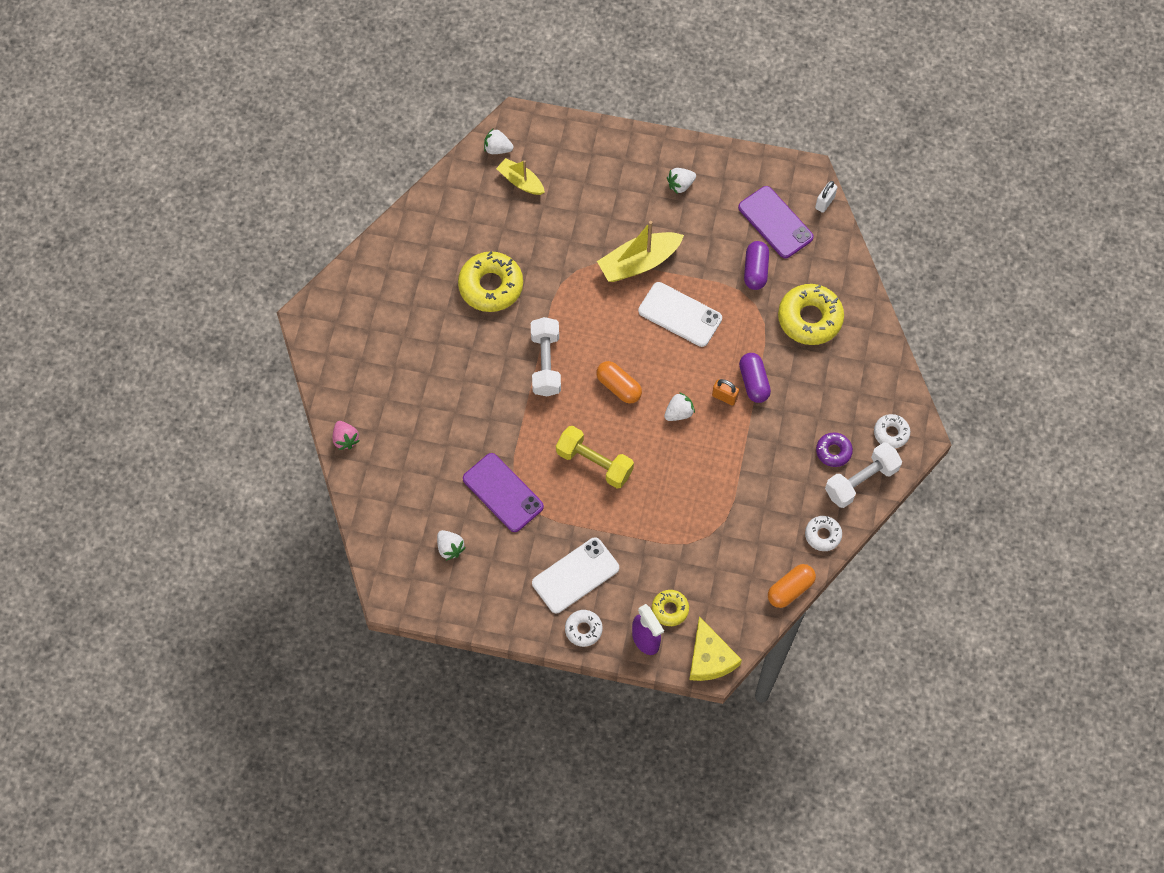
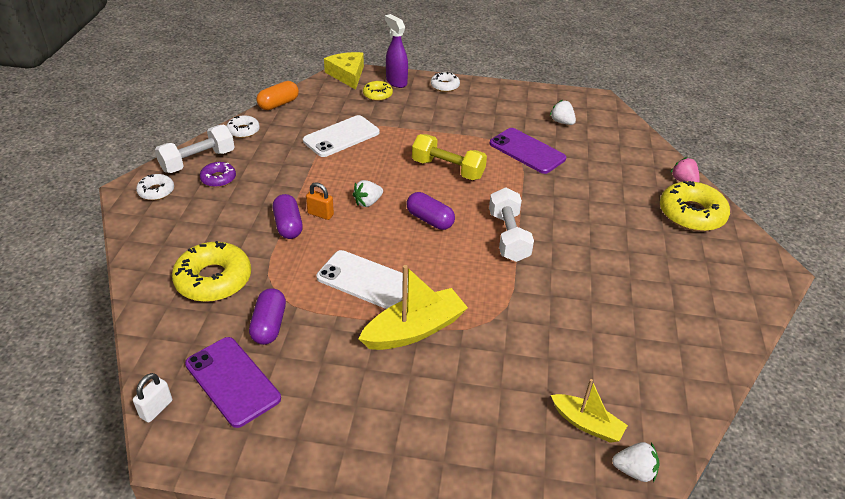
camera: 175 degrees right, 25 degrees down
(491, 286) = (588, 302): yellow donut -> yellow donut (691, 214)
(575, 575) = (455, 109): white phone -> white phone (341, 136)
(618, 387) = (430, 220): orange capsule -> purple capsule
(680, 185) = (360, 427): white strawberry -> none

